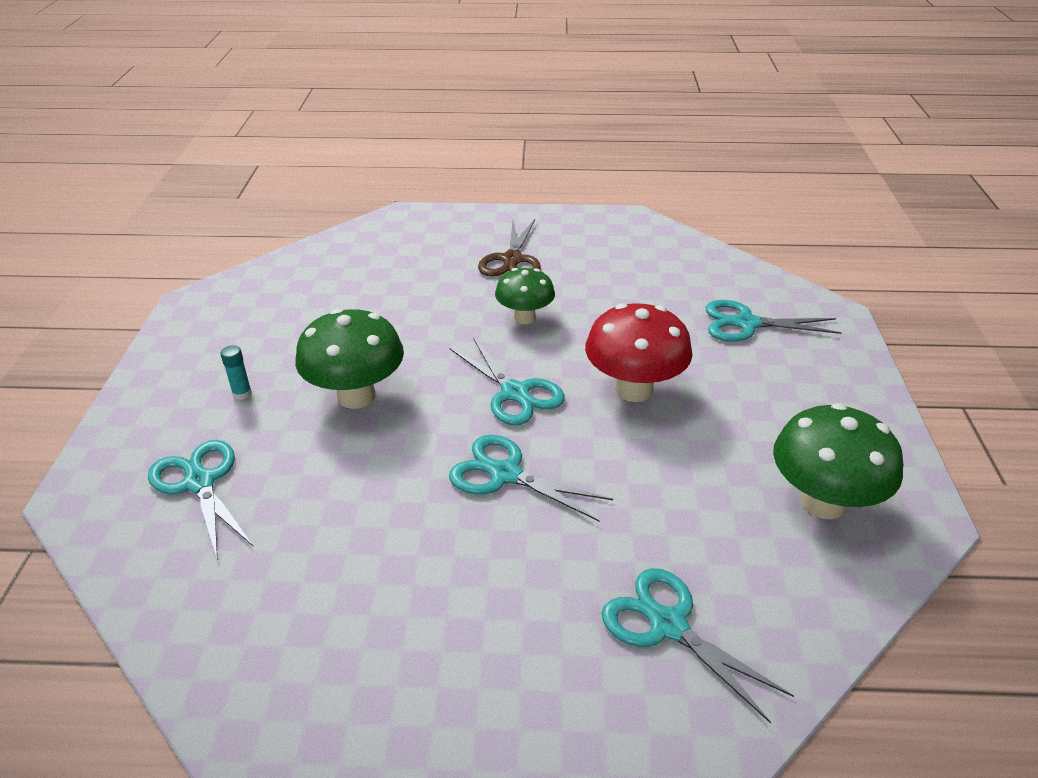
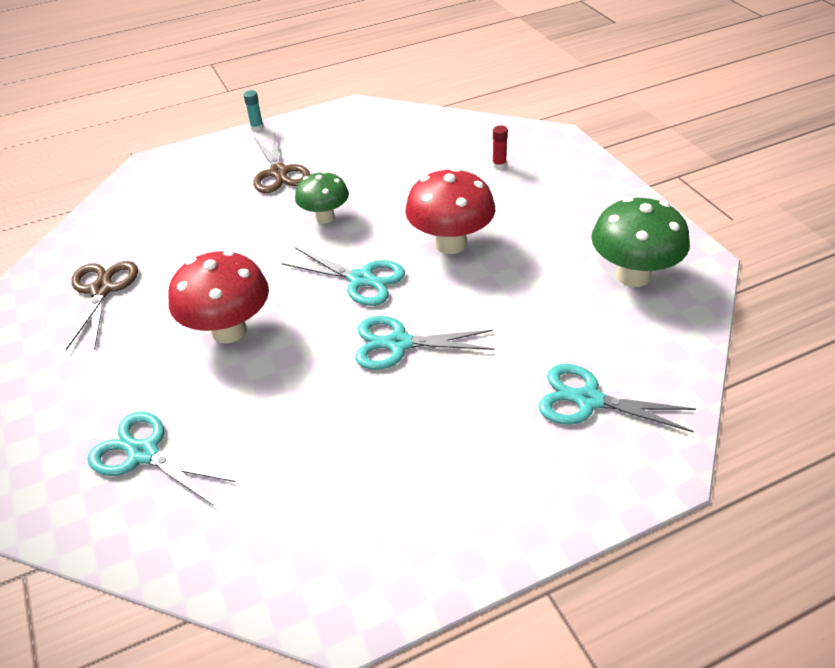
camera: 25 degrees left, 5 degrees up
(242, 393) = (121, 367): turquoise glue stick -> turquoise glue stick (257, 127)
(278, 316) = (101, 290): none -> brown scissors
(356, 396) = (229, 330): green mushroom -> red mushroom
(746, 324) = (499, 165): turquoise scissors -> red glue stick

